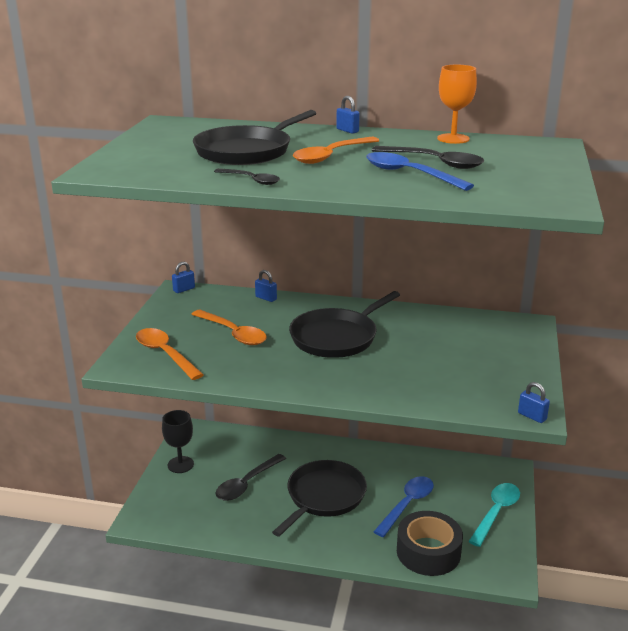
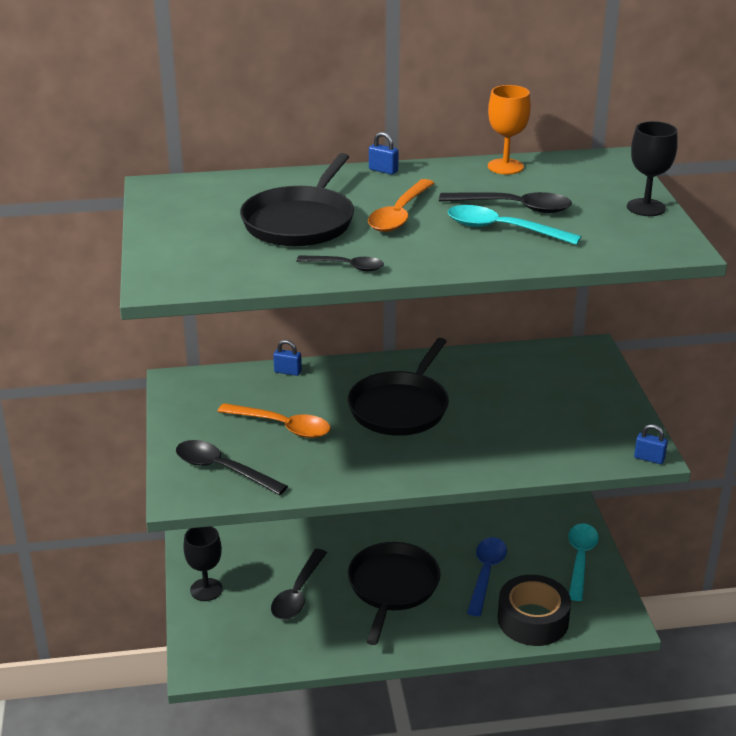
camera: 20 degrees left, 5 degrees up
(165, 354) = (223, 469): orange spoon -> black spoon
(184, 289) = (181, 379): blue padlock -> none
(409, 174) = (503, 229): blue spoon -> turquoise spoon
(557, 176) = (646, 207): none -> black goblet

